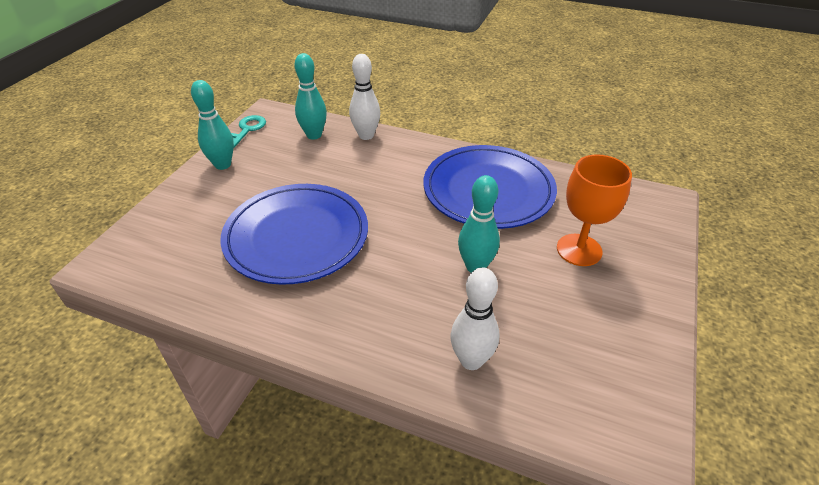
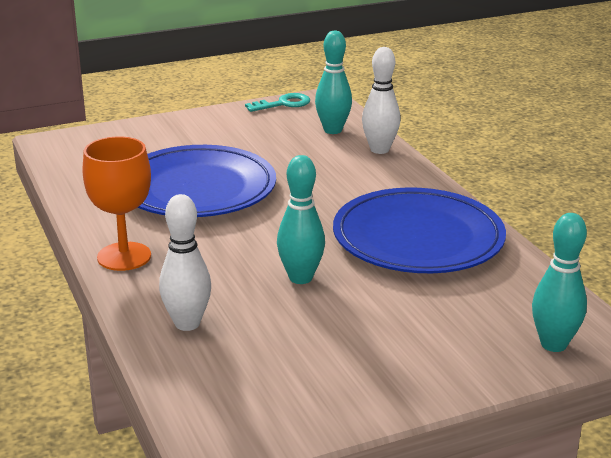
camera: 45 degrees right, 15 degrees down
(222, 165) = (223, 119): turquoise bowling pin -> turquoise bowling pin (553, 344)
(579, 250) = (420, 319): orange goblet -> orange goblet (124, 256)

